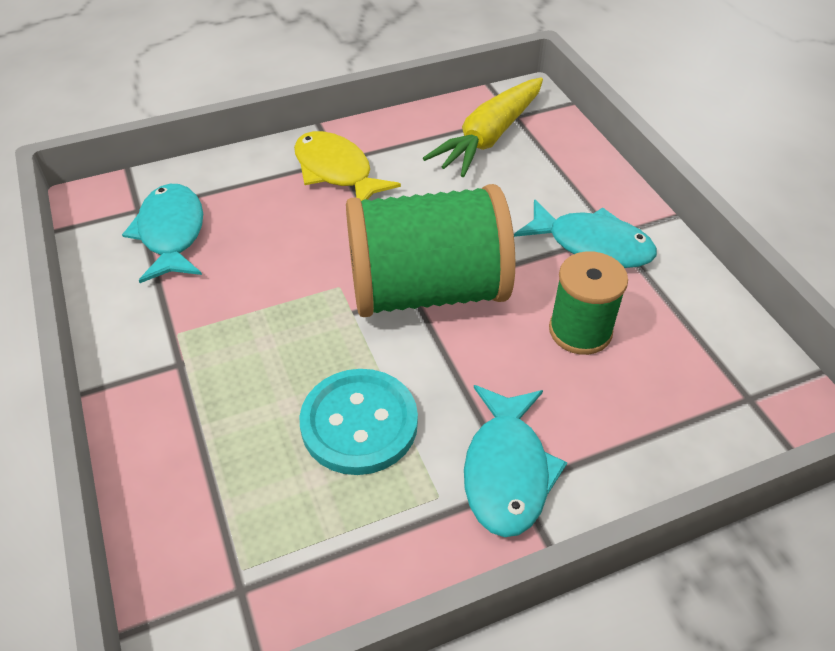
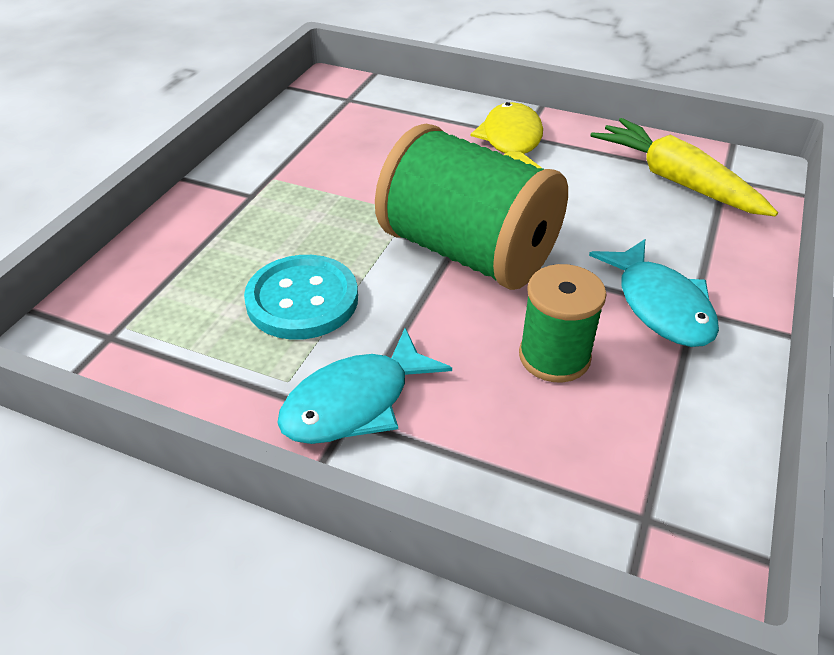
camera: 45 degrees right, 5 degrees down
(171, 233) = (348, 122): turquoise fish -> none
(489, 137) = (676, 181): yellow carrot -> yellow carrot turned 60 degrees clockwise

